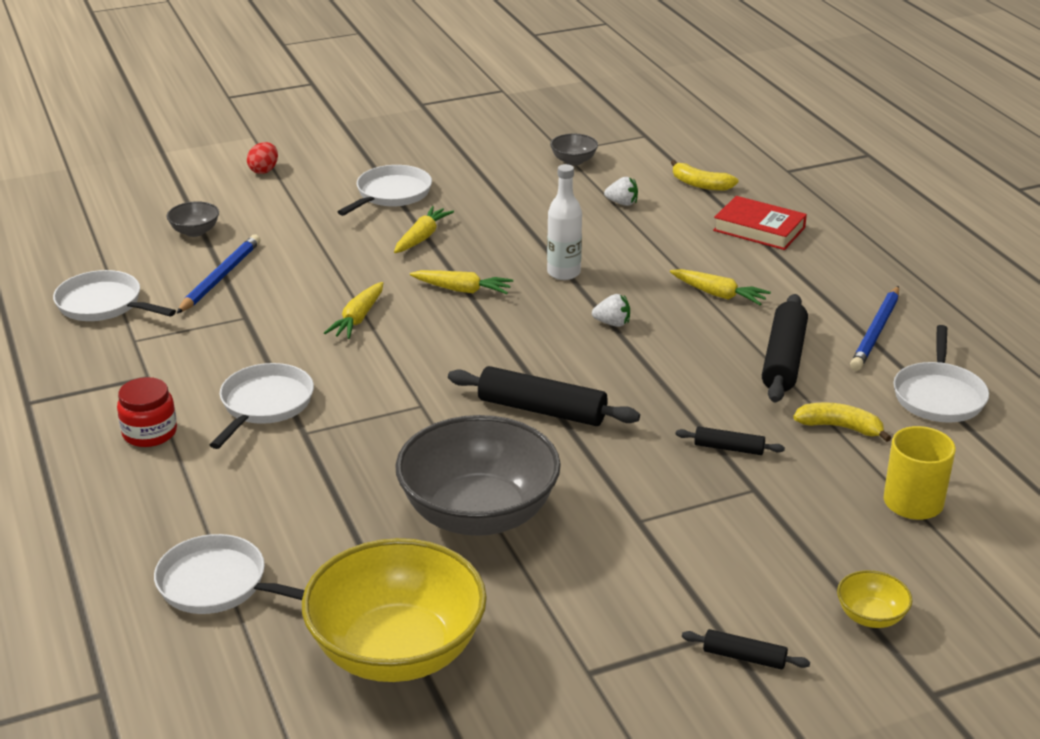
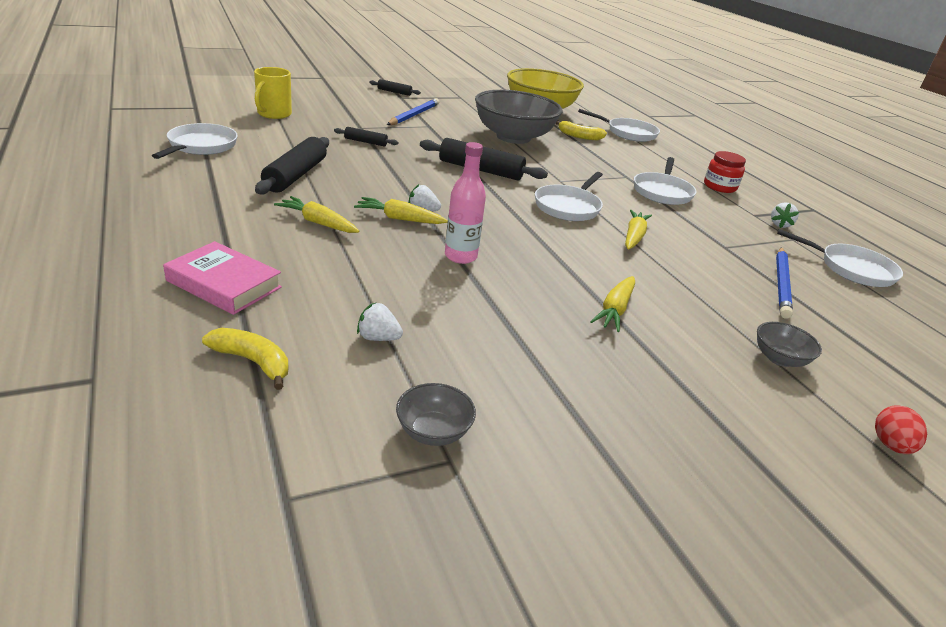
camera: 175 degrees right, 0 degrees up
(126, 363) = (780, 224): none -> white strawberry
(195, 231) = (863, 340): grey bowl -> grey bowl (779, 359)
(391, 194) = (683, 380): white pan -> white pan (568, 207)
(462, 290) = (555, 250): yellow carrot -> yellow carrot (399, 219)
(563, 273) = (460, 256): white bottle -> pink bottle
(759, 229) = (224, 284): red book -> pink book
(840, 427) = (287, 141): yellow banana -> yellow banana (579, 136)
(871, 616) = (331, 92): yellow bowl -> none
(876, 331) = (202, 183): blue pencil -> blue pencil (414, 115)

